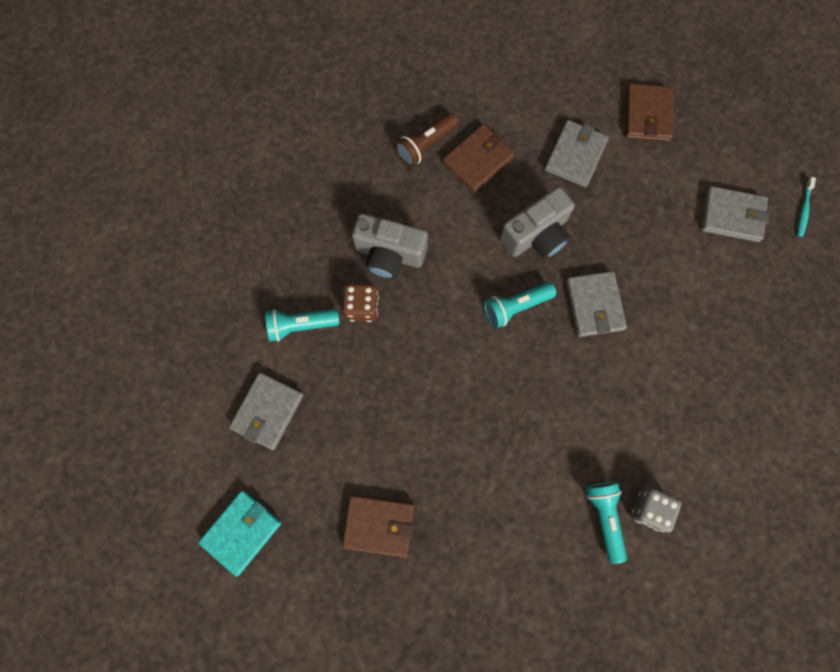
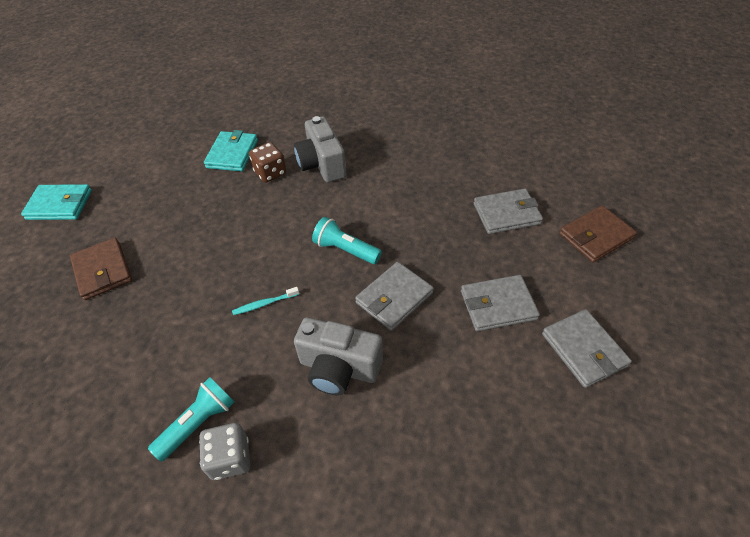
camera: 55 degrees right, 25 degrees down
(267, 411) = (158, 171): grey wallet -> grey wallet (498, 305)
(301, 325) = (232, 154): turquoise flashlight -> turquoise wallet
(426, 145) = (420, 138): brown flashlight -> none
(478, 160) = (439, 167): brown wallet -> none
(536, 235) = (416, 229): grey camera -> grey camera (339, 368)
(804, 210) = (663, 409): turquoise toothbrush -> turquoise toothbrush (264, 304)

